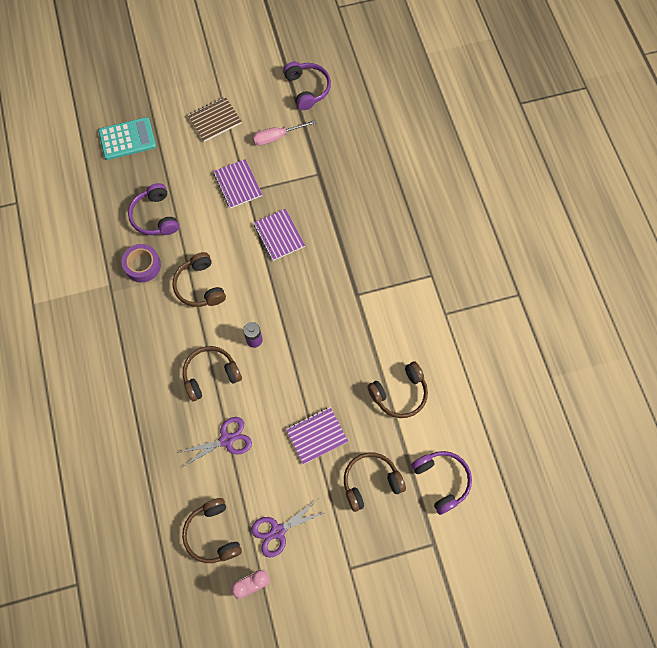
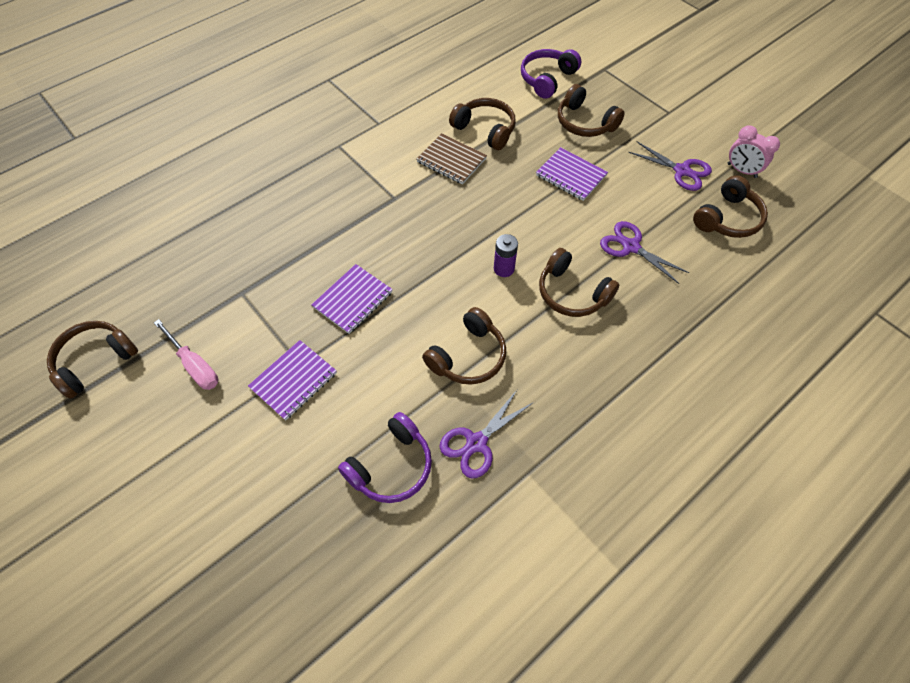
camera: 115 degrees left, 10 degrees down
(127, 139) = (265, 590): turquoise calculator -> none
(142, 265) = (476, 443): purple tape -> purple scissors
(215, 120) = (186, 464): brown notebook -> brown notebook (451, 160)
(307, 89) = (95, 361): purple headphones -> brown headphones

